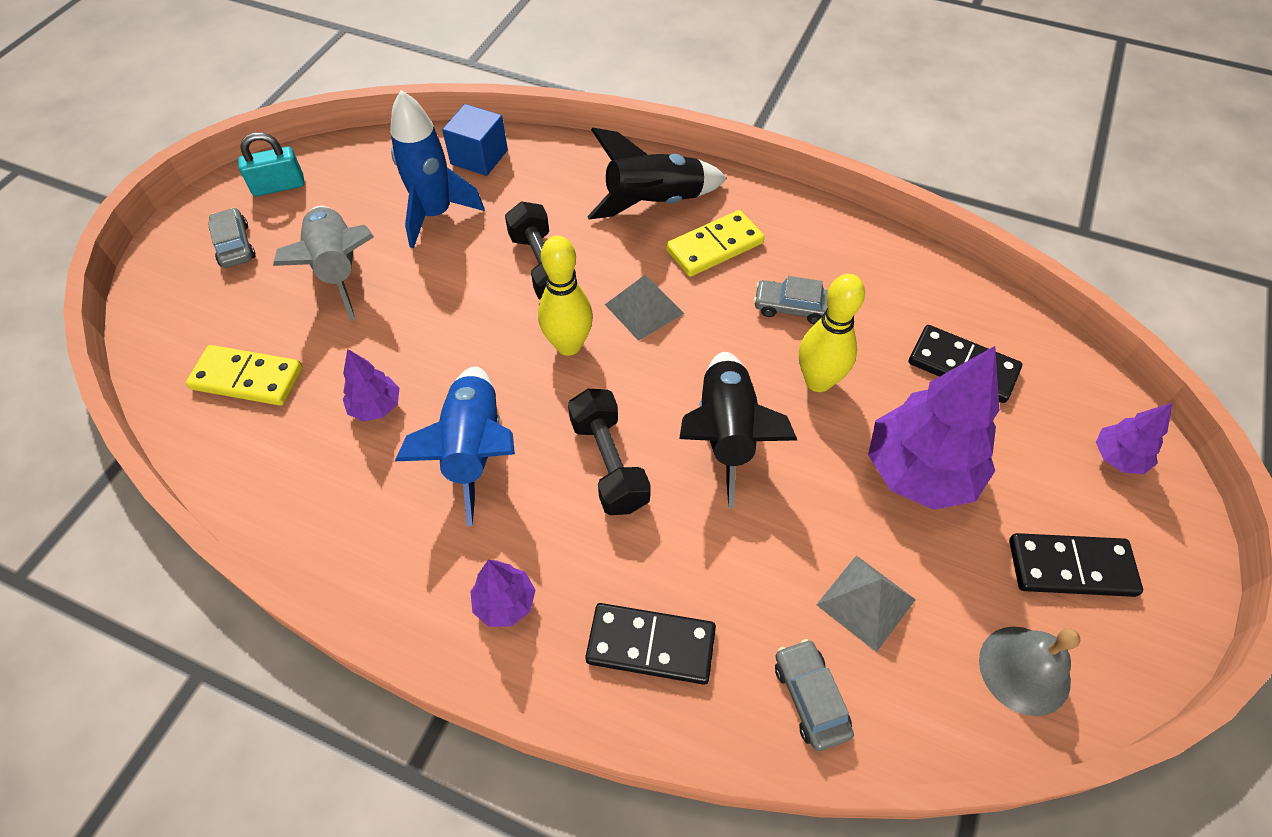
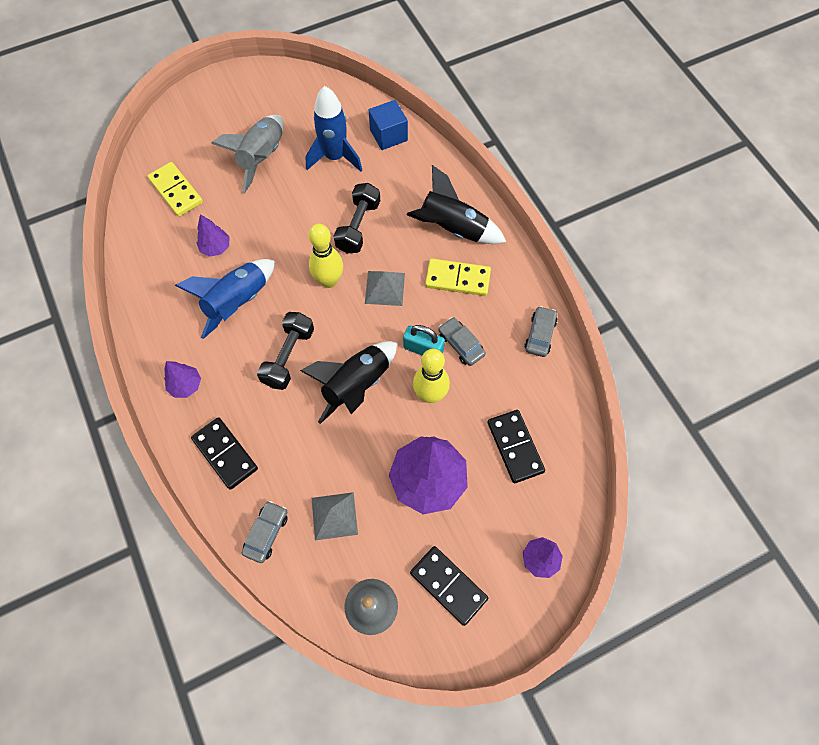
camera: 40 degrees right, 10 degrees up
(234, 245) = (228, 110): grey car -> grey car (540, 335)
(278, 186) = (276, 87): turquoise padlock -> turquoise padlock (423, 349)

